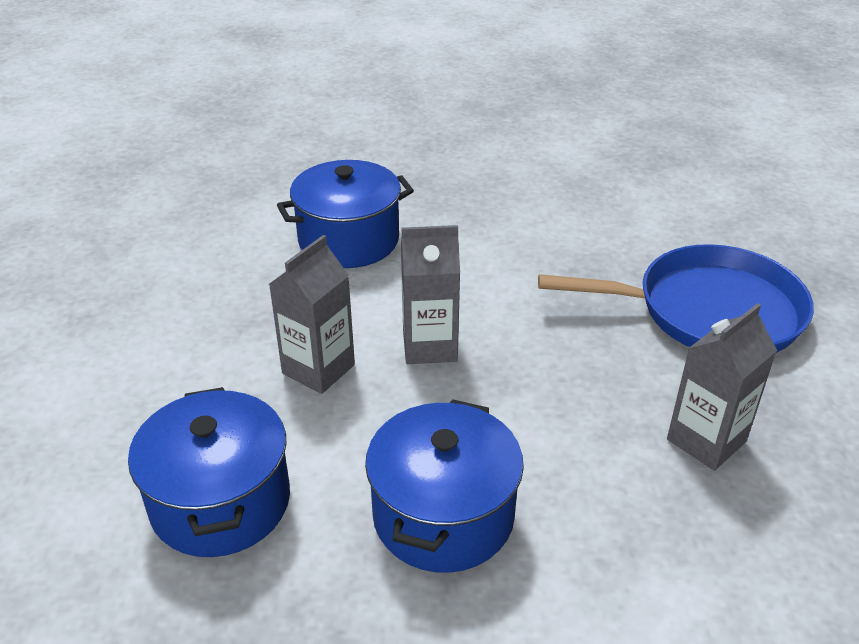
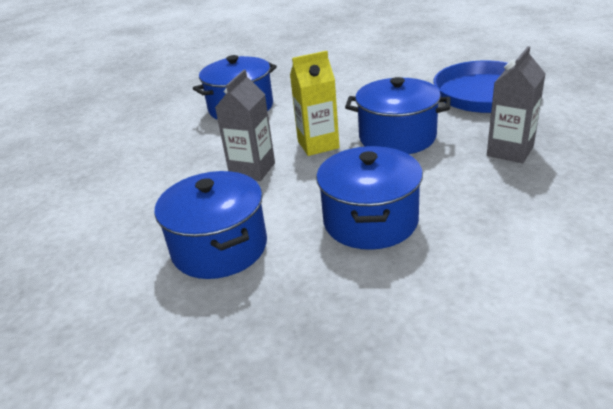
camera: 10 degrees left, 5 degrees down
(429, 346) = (318, 145): grey carton -> yellow carton
(550, 364) = (397, 137): none -> blue pot

